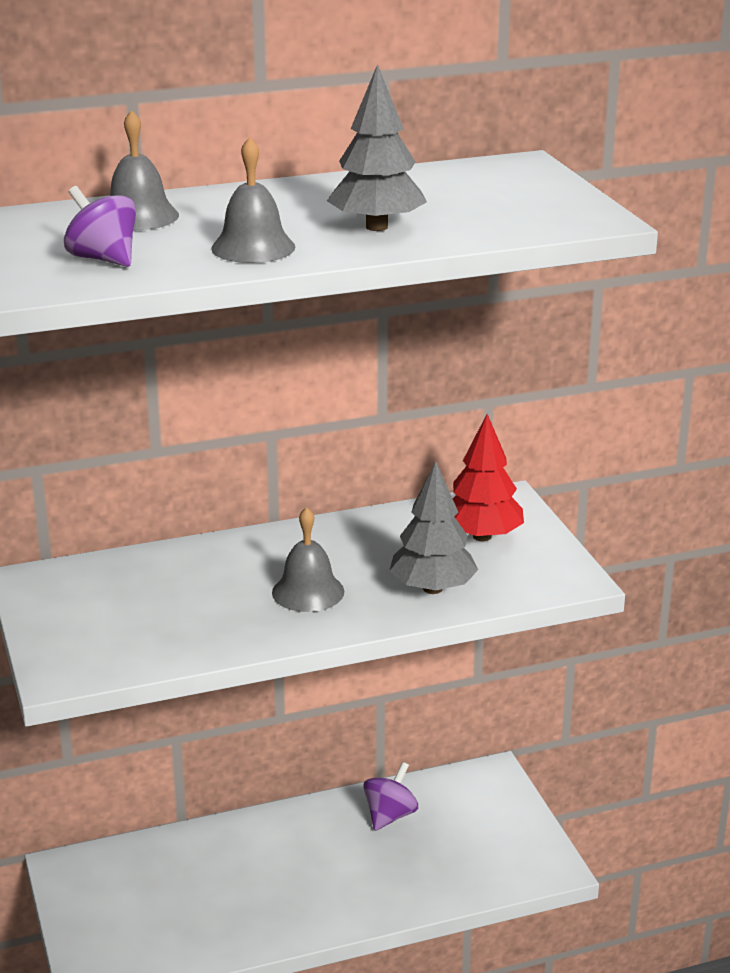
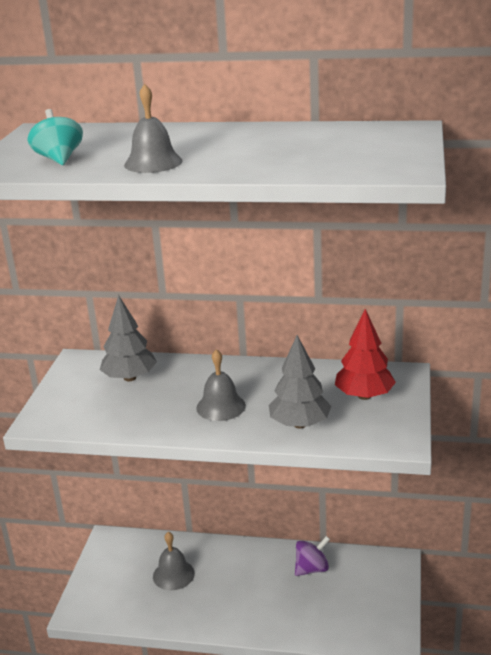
camera: 30 degrees right, 0 degrees up
(103, 259) = (59, 159): purple spinning top -> turquoise spinning top
(138, 216) = (118, 136): grey bell -> grey bell (173, 574)
(376, 227) = (248, 159): grey tree -> grey tree (130, 378)

